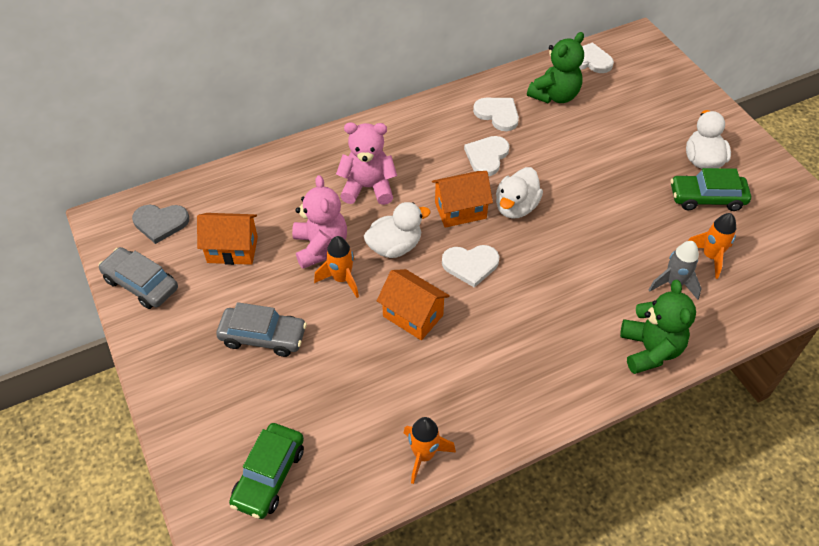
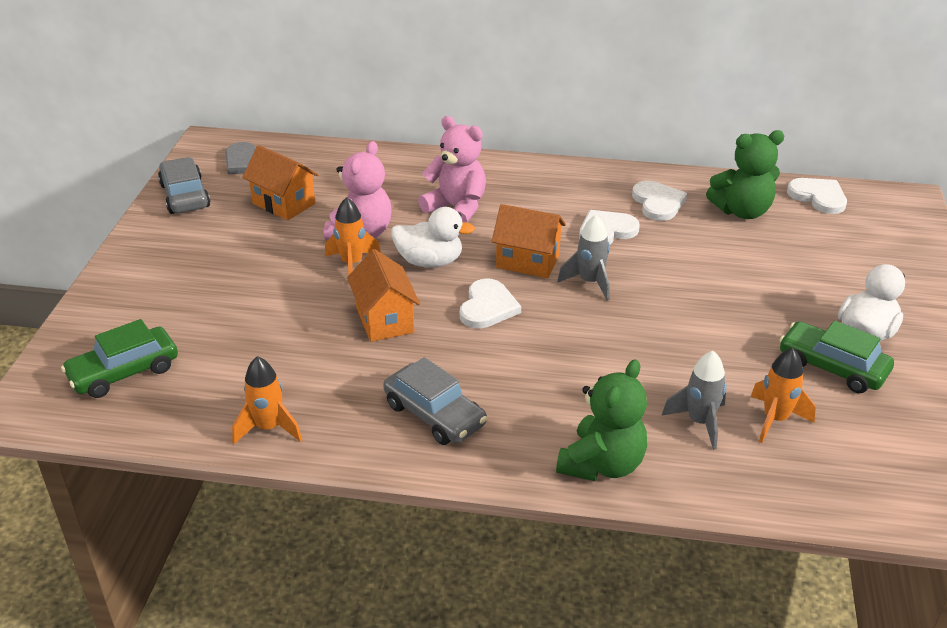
camera: 35 degrees right, 15 degrees down
(263, 336) = (236, 274): grey car -> grey car (434, 414)
(470, 265) = (487, 307): white heart -> white heart turned 105 degrees counterclockwise
(516, 207) = (590, 282): white duck -> grey rocket

